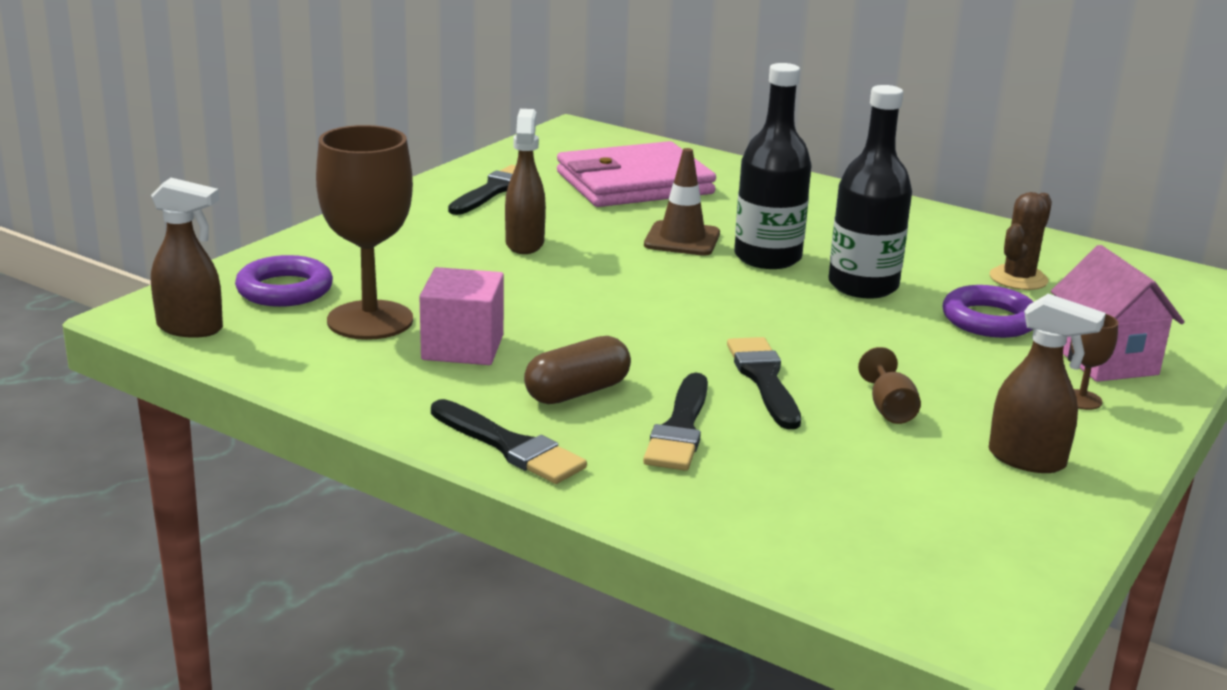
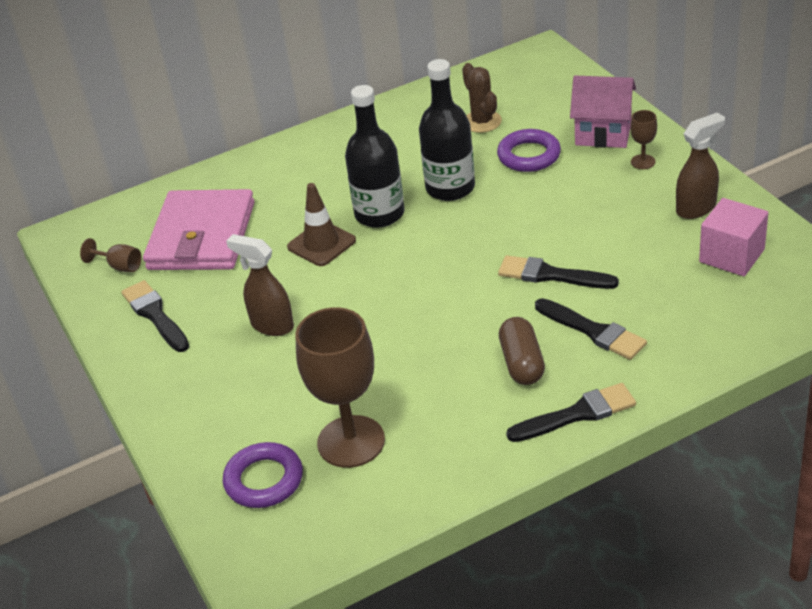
camera: 55 degrees left, 15 degrees up
(191, 328) = (300, 549): brown spray bottle -> none
(463, 347) = (425, 402): pink cube -> pink cube (731, 256)
(889, 409) = (614, 237): brown goblet -> brown goblet (120, 266)

